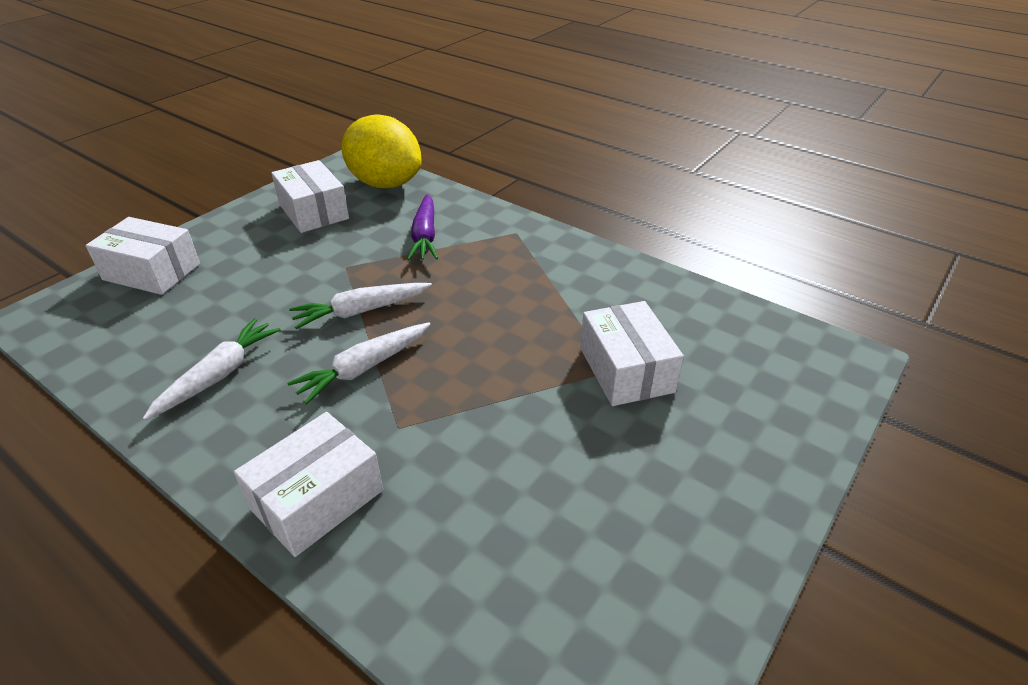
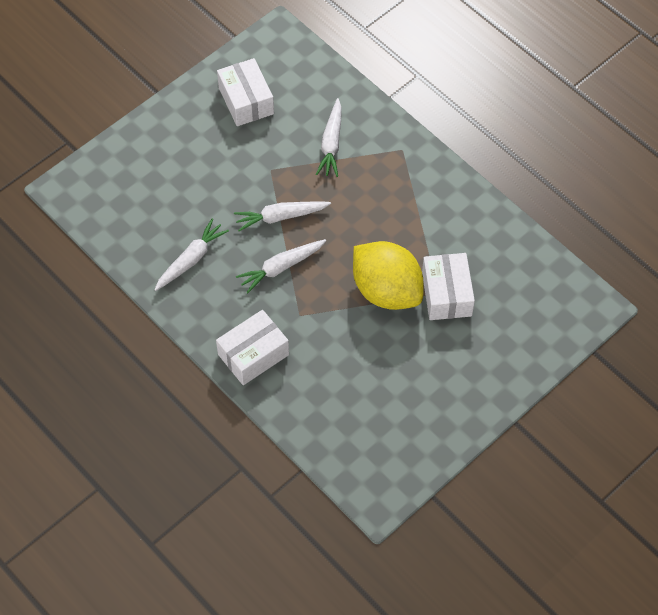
camera: 10 degrees right, 20 degrees up
(152, 272) = (132, 155): white box -> none
(385, 184) = (304, 71): yellow lemon -> yellow lemon (386, 291)
(425, 236) = (331, 144): purple carrot -> white carrot

